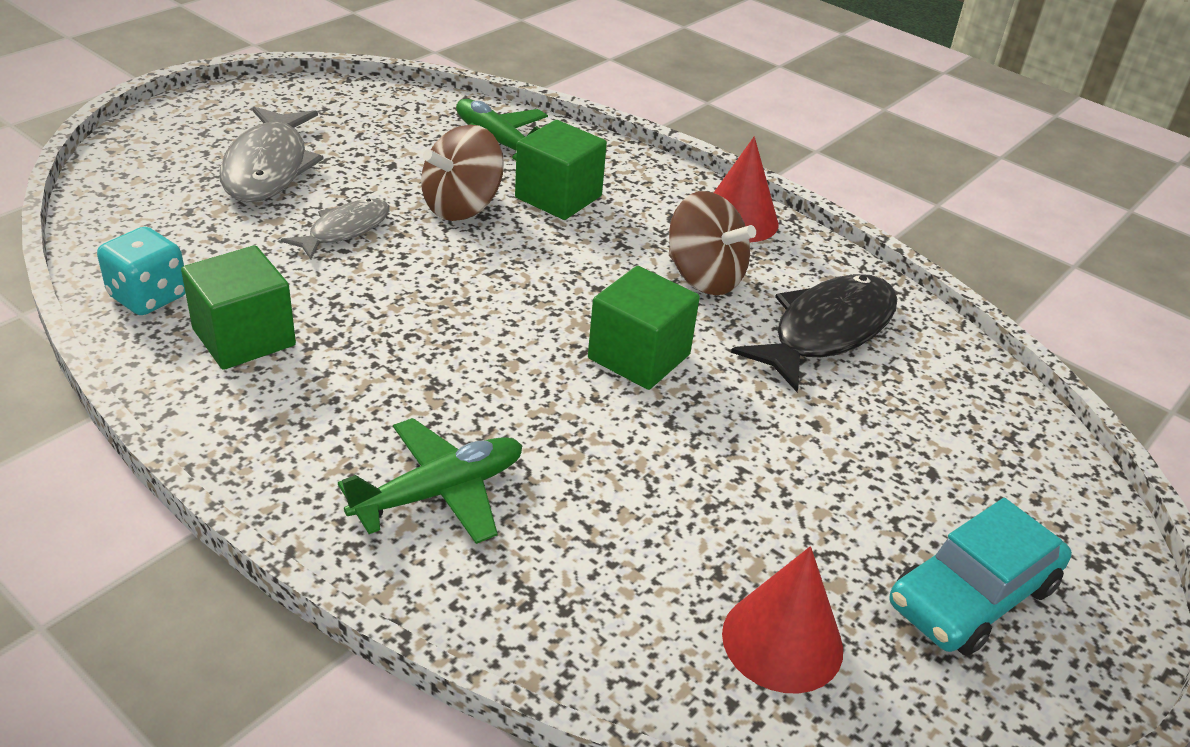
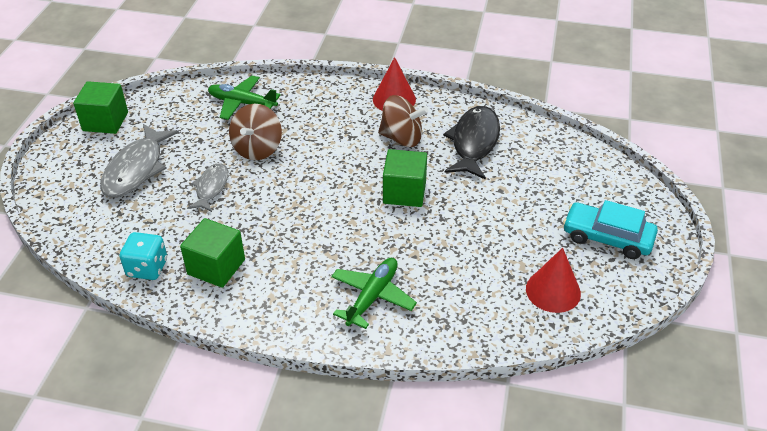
camera: 25 degrees left, 5 degrees up
(268, 167) = (136, 169): grey fish -> grey fish turned 45 degrees clockwise
(558, 197) = (300, 123): green cube -> green cube (105, 121)
(972, 595) = (607, 237): turquoise car -> turquoise car turned 90 degrees clockwise

